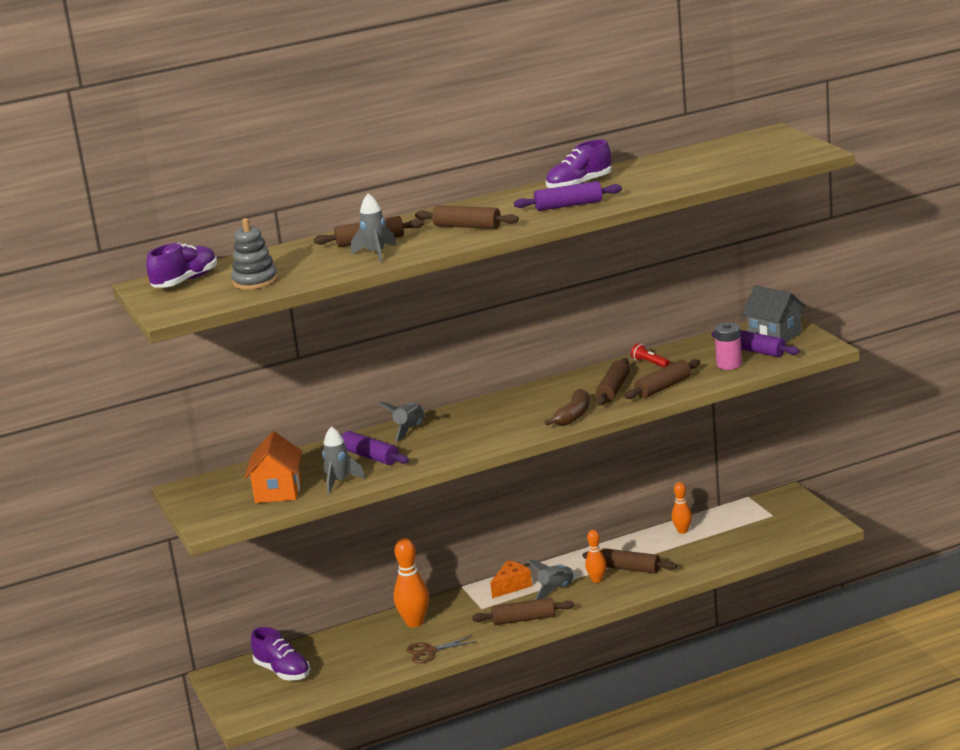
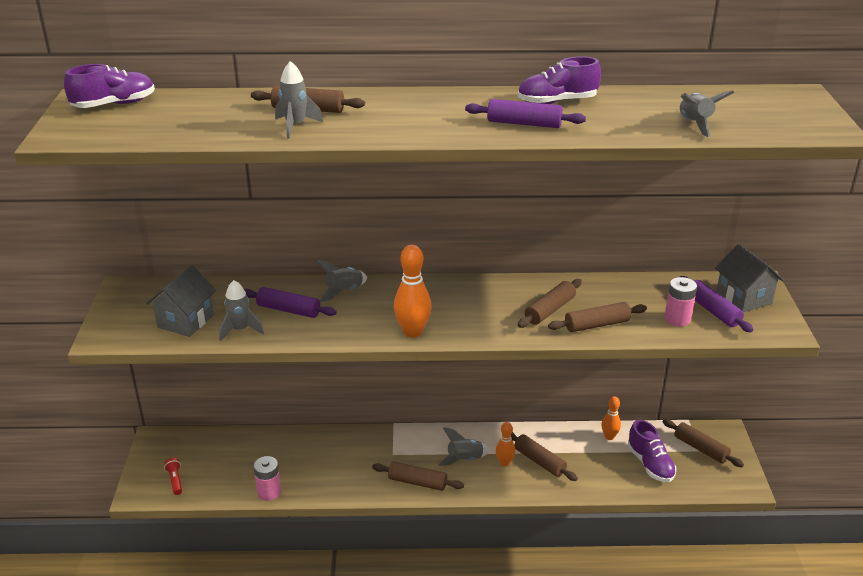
camera: 20 degrees right, 10 degrees up
(255, 281) = (164, 124): grey stacking toy -> none
(278, 491) = (185, 321): orange house -> grey house
(282, 671) = (200, 456): purple shoe -> purple shoe (650, 464)
(370, 456) = (288, 310): purple rolling pin -> purple rolling pin turned 45 degrees counterclockwise
(381, 672) = (269, 492): none -> pink battery
(414, 622) = (331, 447): orange bowling pin -> orange bowling pin (412, 332)
(430, 651) = (321, 485): brown scissors -> none
(467, 226) = (407, 119): brown rolling pin -> brown rolling pin (700, 448)
(511, 586) = (432, 440): orange cheese -> none
(573, 416) = (492, 329): brown banana -> none
(650, 363) = (604, 290): red flashlight -> red flashlight (175, 480)
(707, 173) = (695, 124): none -> grey rocket

